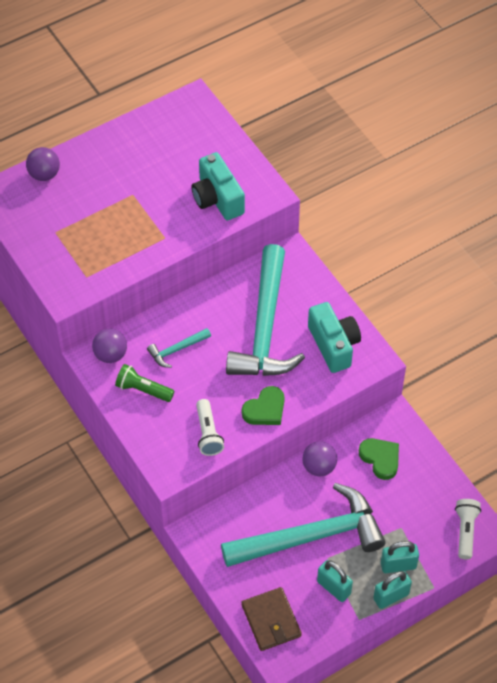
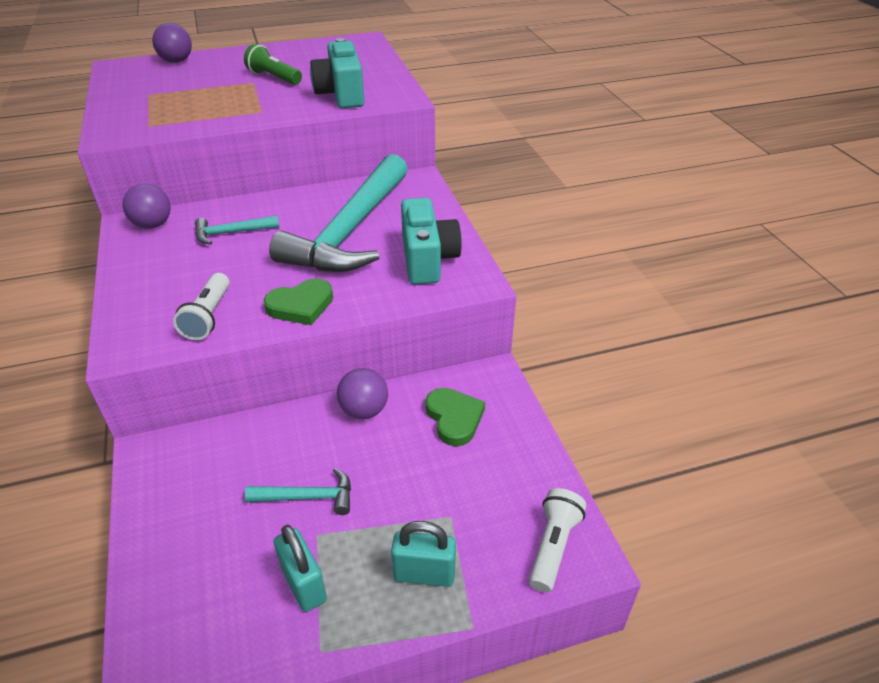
camera: 15 degrees right, 15 degrees down
(143, 389) = (163, 260): green flashlight -> green flashlight (274, 77)
(271, 620) = (175, 613): brown wallet -> none
(311, 536) = (308, 497): turquoise hammer -> turquoise hammer, size x0.42
(391, 596) = (392, 624): turquoise padlock -> none

